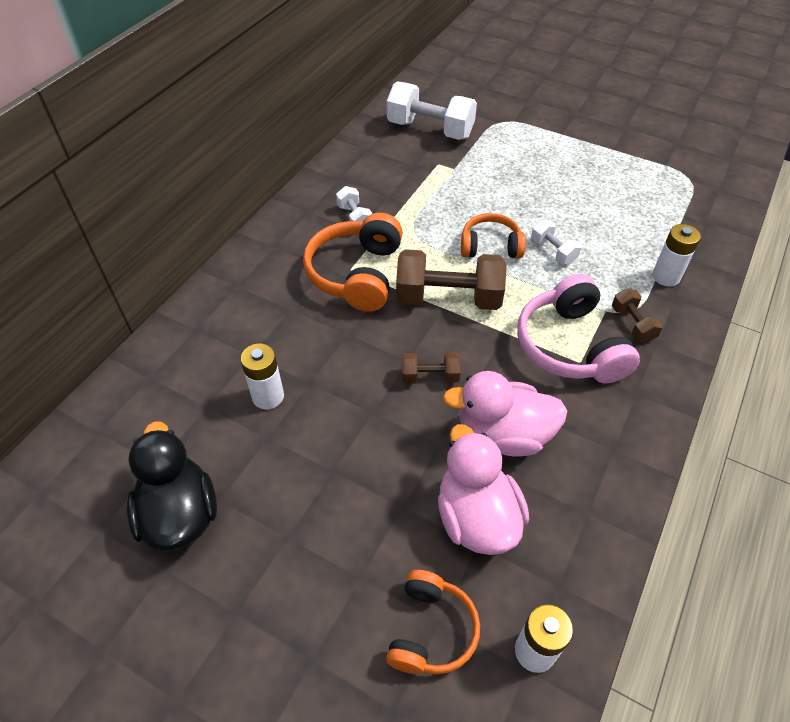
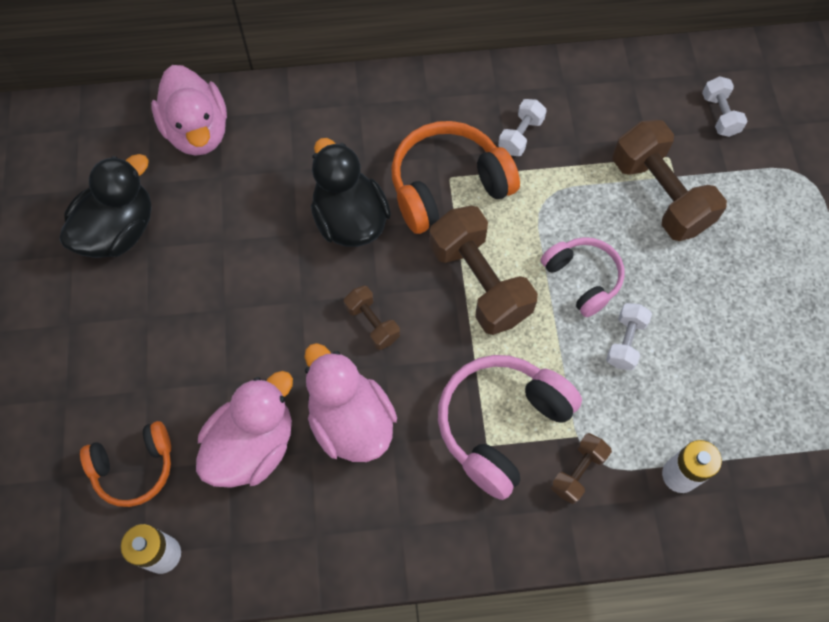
camera: 55 degrees right, 15 degrees up
(147, 400) = (198, 131): none -> pink duck
(268, 396) = (261, 213): white battery -> none
(330, 343) = (350, 220): none -> black duck
(430, 130) = (719, 115): white dumbbell -> white dumbbell, size x0.50
(461, 181) = (659, 195): none -> brown dumbbell
(490, 246) = (582, 279): orange headphones -> pink headphones

